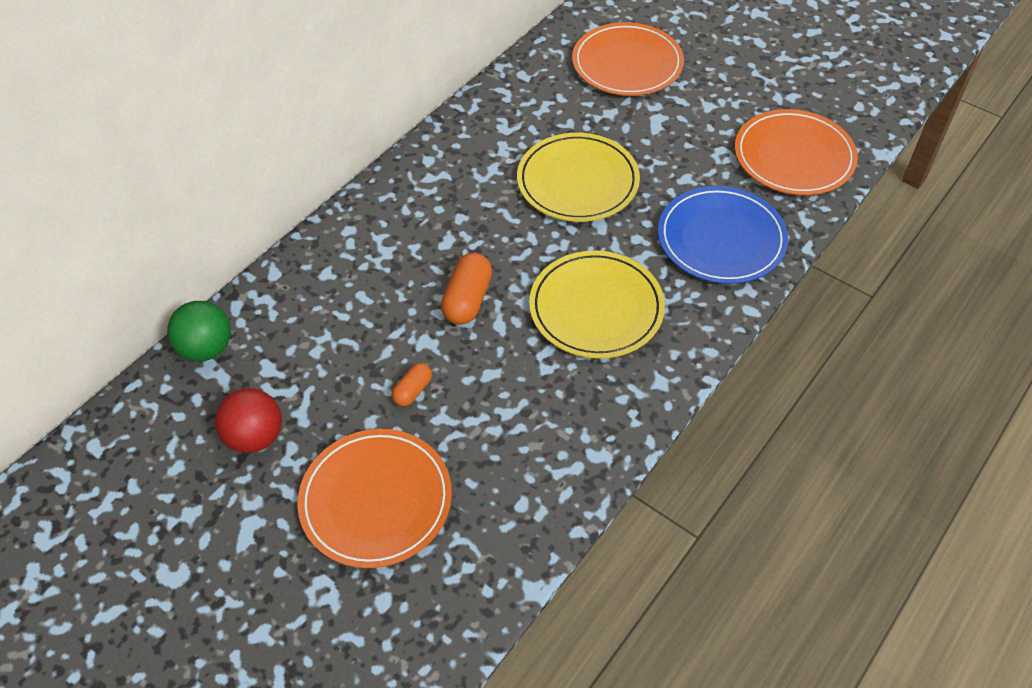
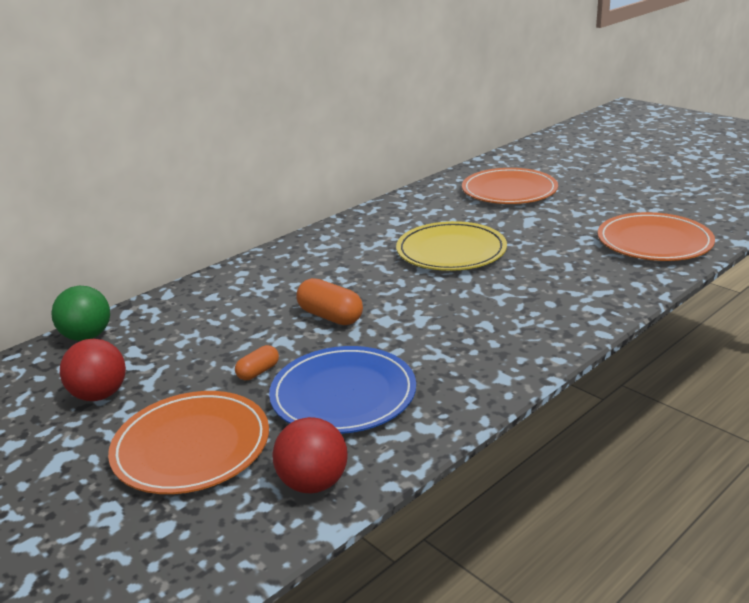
camera: 10 degrees right, 25 degrees down
(467, 300) = (330, 316): orange capsule -> orange capsule turned 75 degrees counterclockwise
(506, 535) = (313, 483): none -> red ball
(596, 308) = (449, 326): yellow plate -> none
(721, 239) = (579, 288): blue plate -> blue plate (343, 394)

